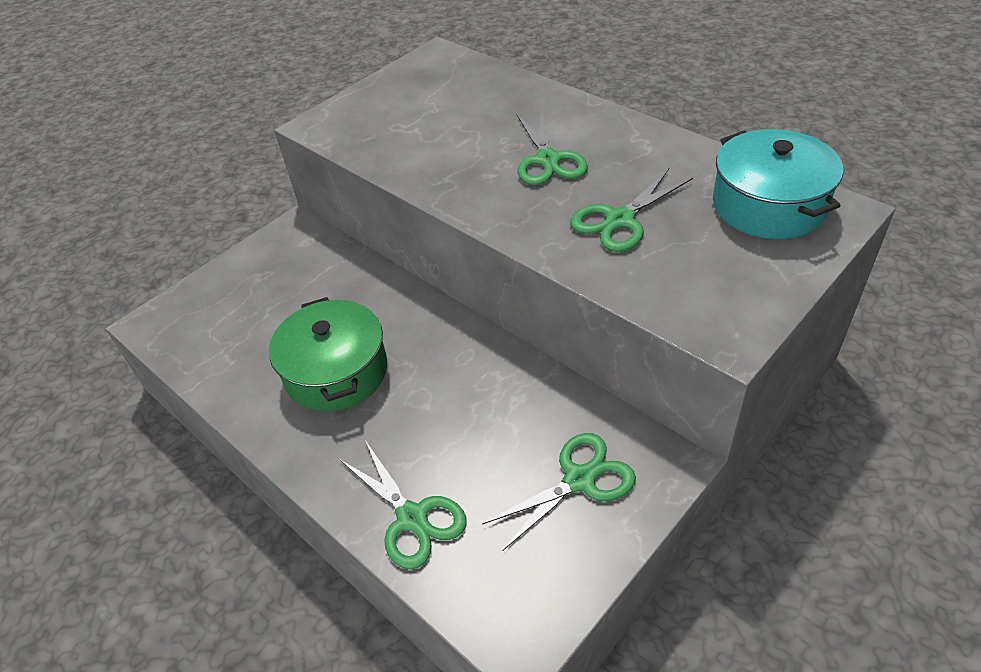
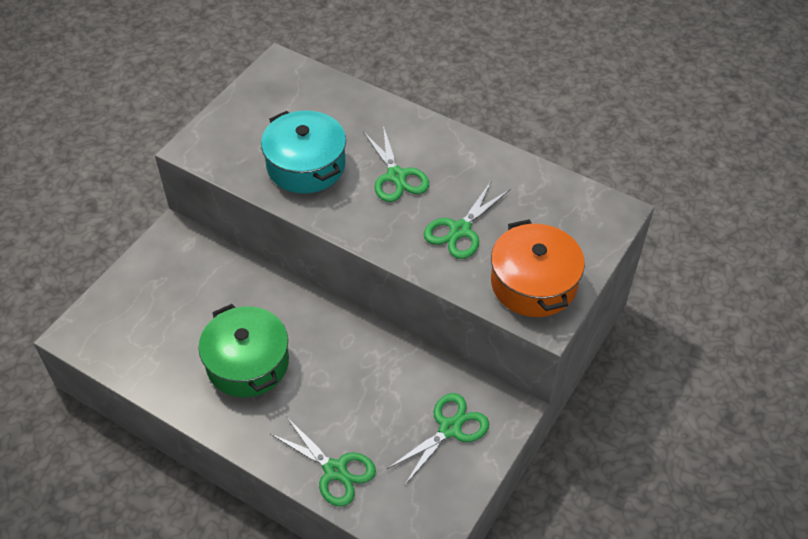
camera: 15 degrees left, 5 degrees up
(715, 287) = (534, 283): none -> orange pot
(768, 205) = (566, 210): turquoise pot -> turquoise pot (306, 165)

